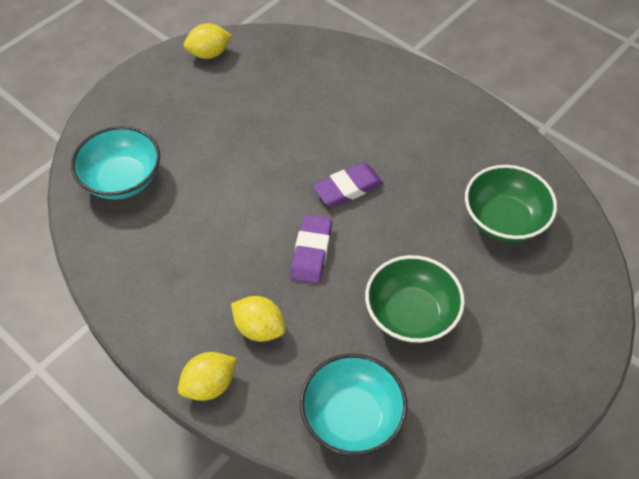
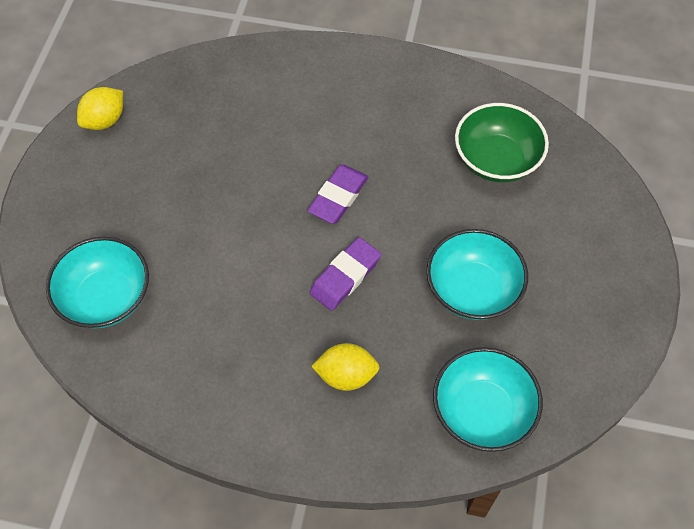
camera: 30 degrees left, 5 degrees up
(209, 385) = (336, 454): yellow lemon -> none
(311, 252) = (345, 276): purple eraser -> purple eraser turned 60 degrees clockwise
(411, 314) = (472, 289): green bowl -> turquoise bowl

